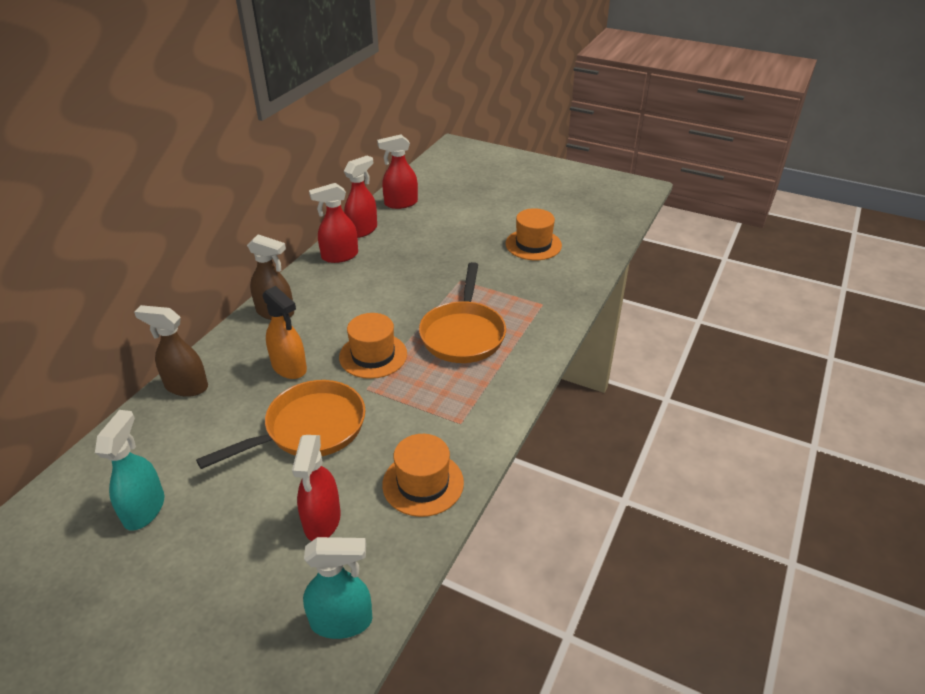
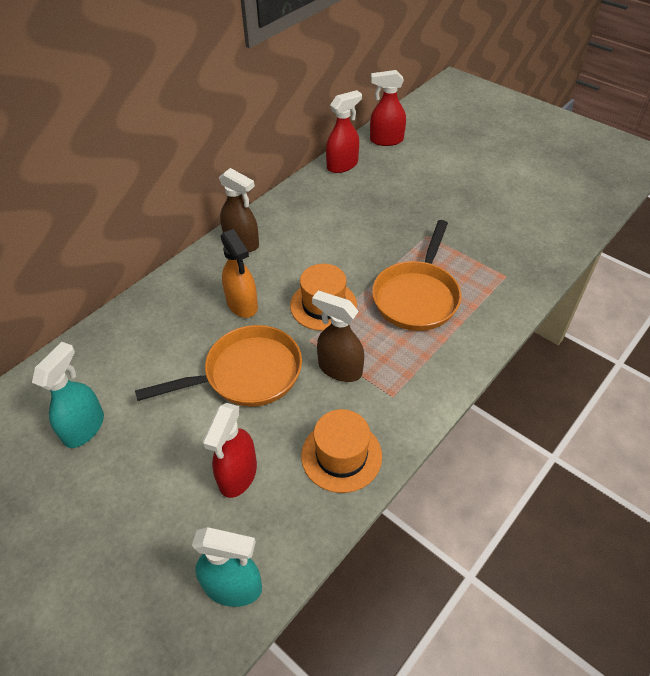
camera: 15 degrees right, 10 degrees up
(186, 386) = (146, 308): brown spray bottle -> brown spray bottle (339, 369)
(339, 256) = (314, 191): red spray bottle -> none
(533, 244) = (511, 206): orange hat -> none

